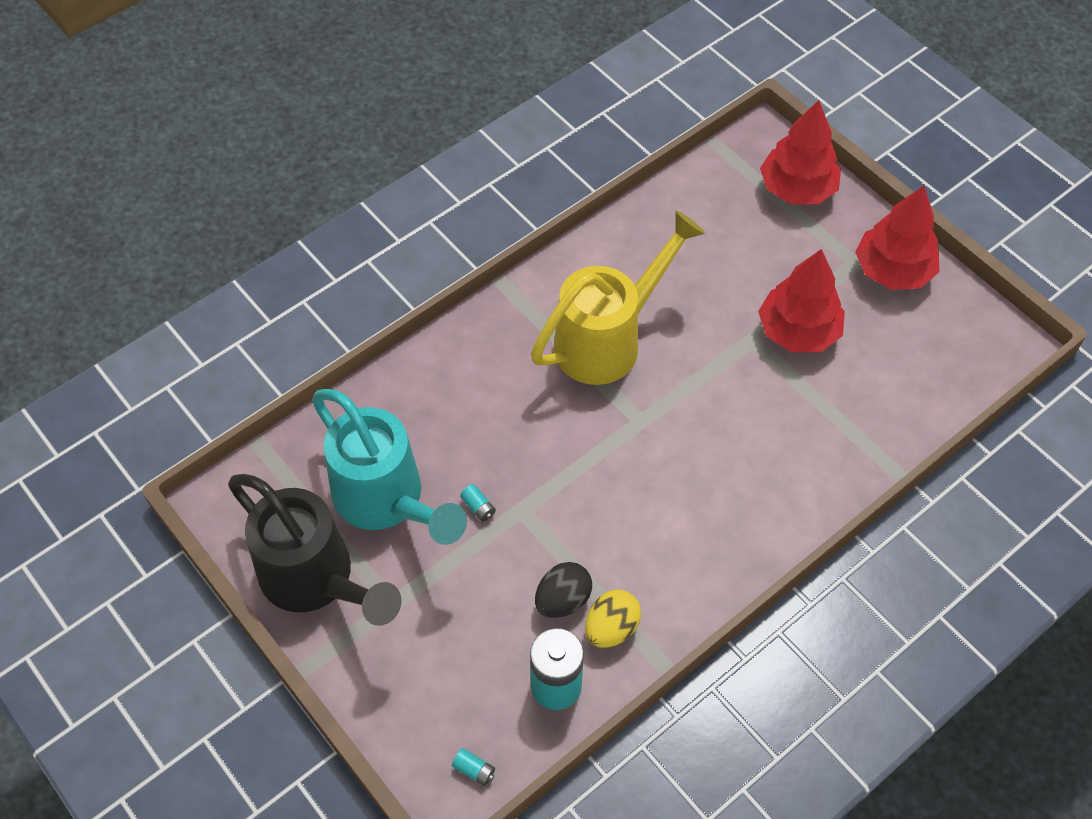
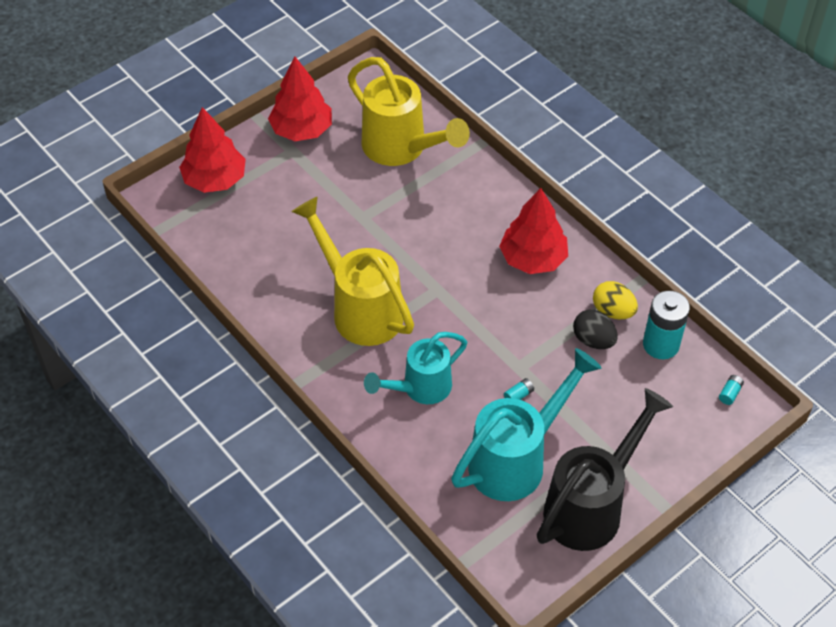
camera: 90 degrees left, 5 degrees down
(490, 401) = (419, 389): none -> turquoise watering can
(798, 331) = (356, 189): red tree -> red tree (533, 259)
(875, 381) = (402, 149): none -> yellow watering can

